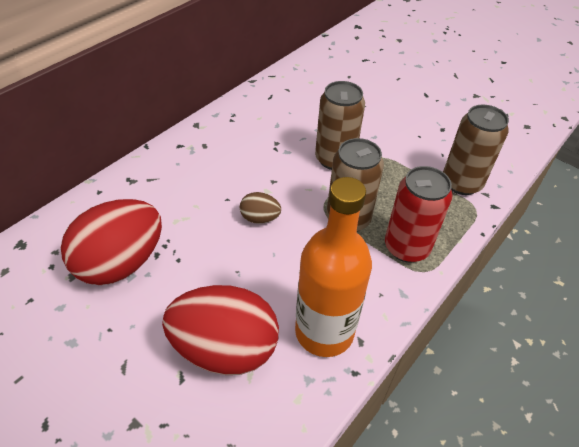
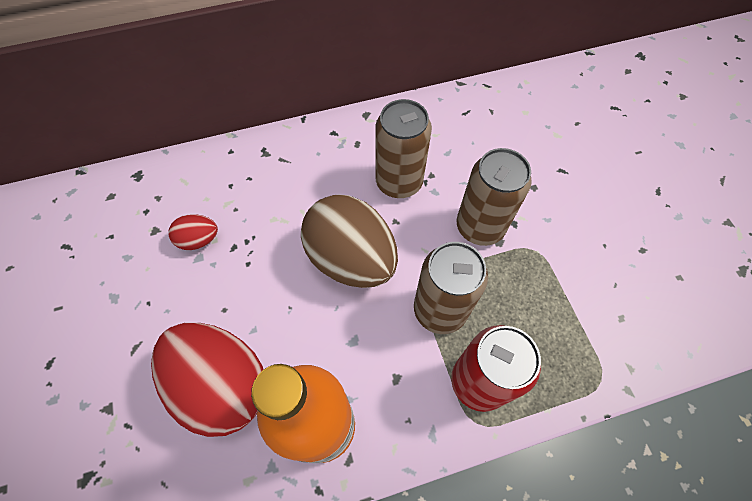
camera: 35 degrees right, 15 degrees up
(121, 263) = (199, 240): red egg -> red egg, size x0.46
(260, 218) = (351, 259): brown egg -> brown egg, size x2.18
(461, 183) = (610, 336): brown can -> brown can (399, 182)

